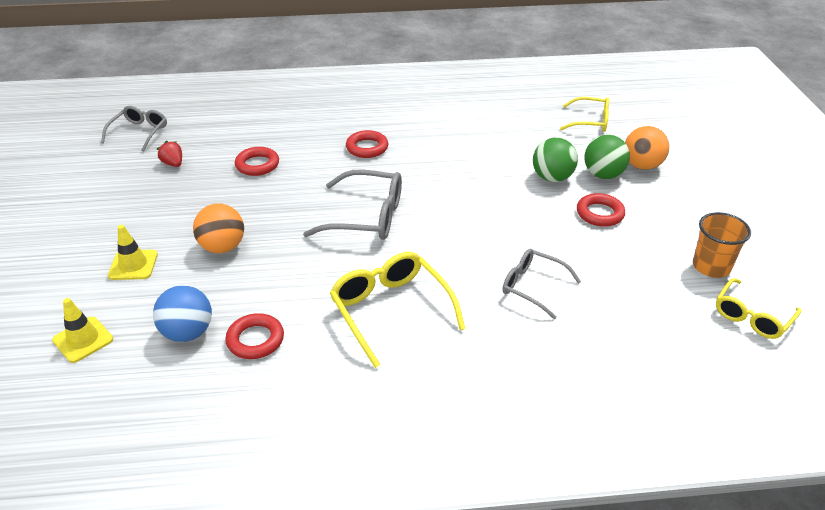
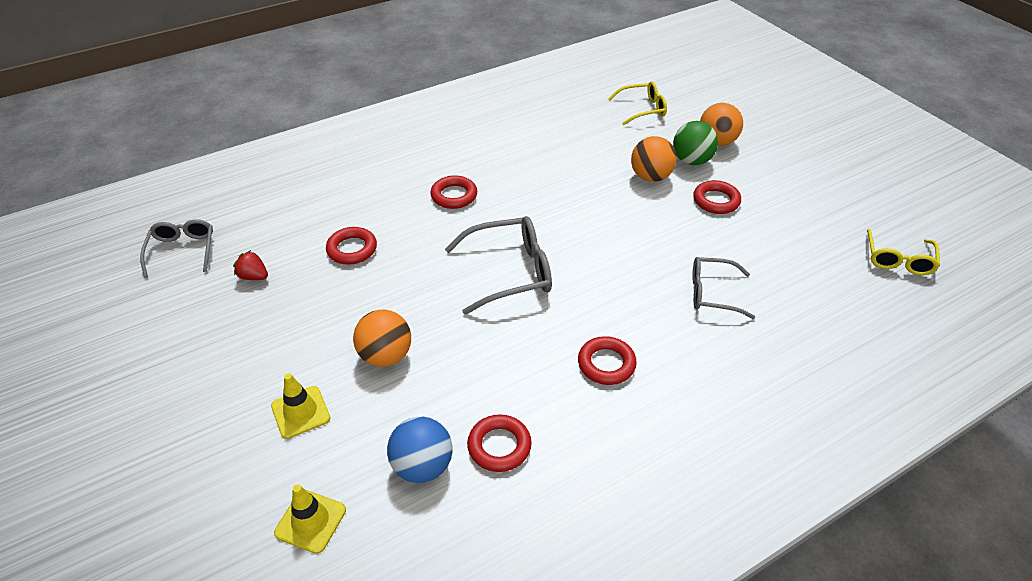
camera: 25 degrees left, 5 degrees up
(391, 310) = (606, 364): yellow glasses -> red ring
(552, 178) = (650, 177): green ball -> orange ball
(711, 266) = (837, 223): orange cup -> none

